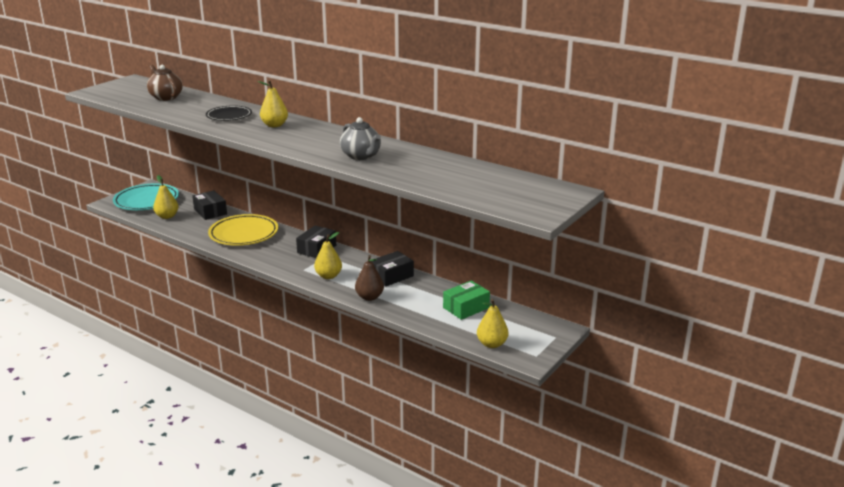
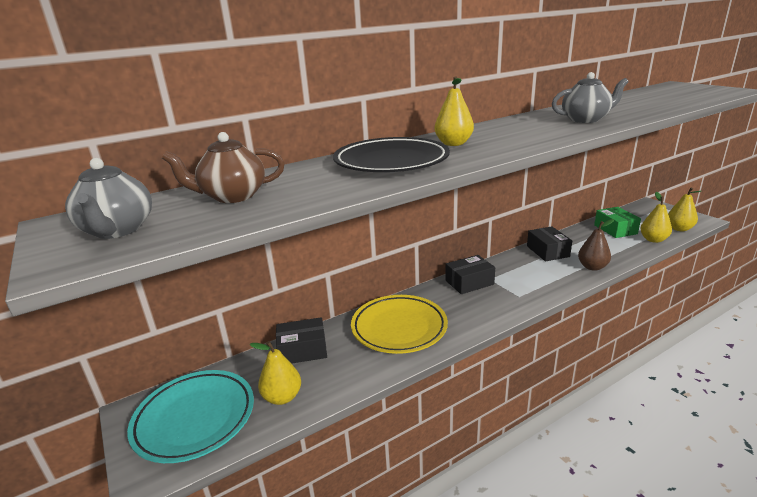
camera: 65 degrees left, 0 degrees up
(123, 90) = (118, 230): none -> grey teapot
(229, 116) = (391, 162): black plate -> black plate, size x1.62
(316, 249) = (469, 282): black box -> black box turned 75 degrees counterclockwise
(328, 276) = (539, 283): yellow pear -> yellow pear (653, 240)

